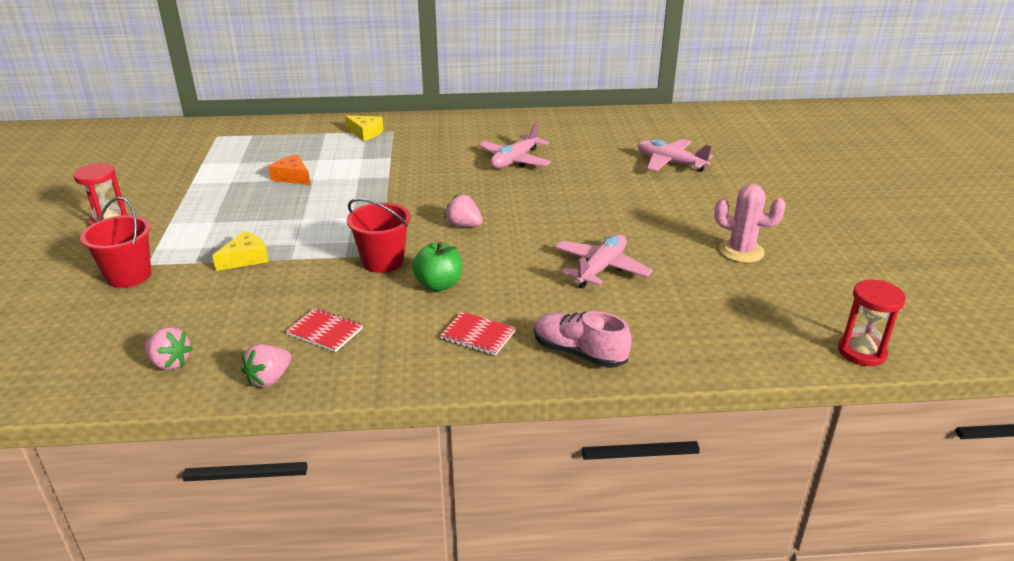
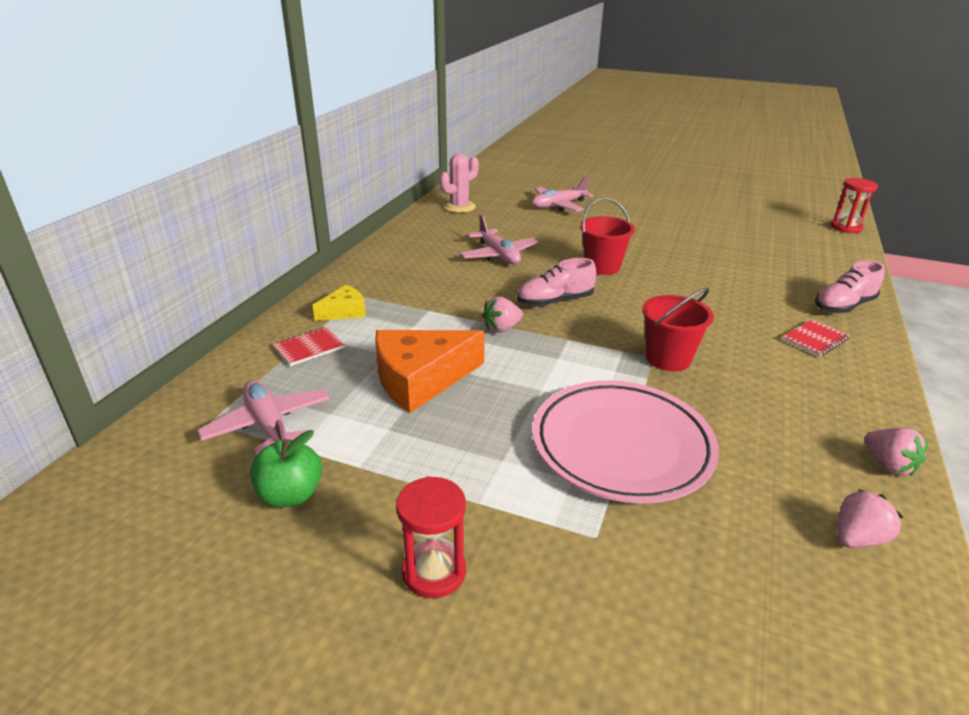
camera: 65 degrees left, 0 degrees up
(129, 276) = (625, 560): red bucket -> red bucket (602, 267)
(245, 258) = (621, 446): yellow cheese -> pink plate
(292, 177) = (420, 379): orange cheese -> orange cheese, size x1.89
(325, 331) = (799, 415): red notebook -> red notebook (309, 348)
(439, 285) = (724, 339): green apple -> green apple (290, 495)
(446, 199) = (555, 301): none -> pink shoe
(464, 225) = (615, 305): pink strawberry -> pink strawberry (501, 328)
(601, 268) = (720, 269): pink plane -> pink plane (269, 425)
(741, 251) = (712, 222): pink cactus -> pink cactus (459, 207)

